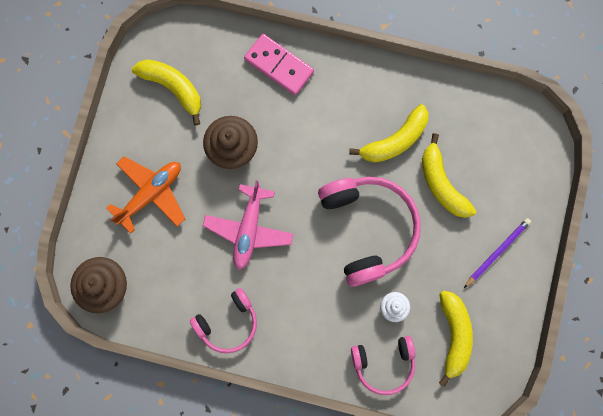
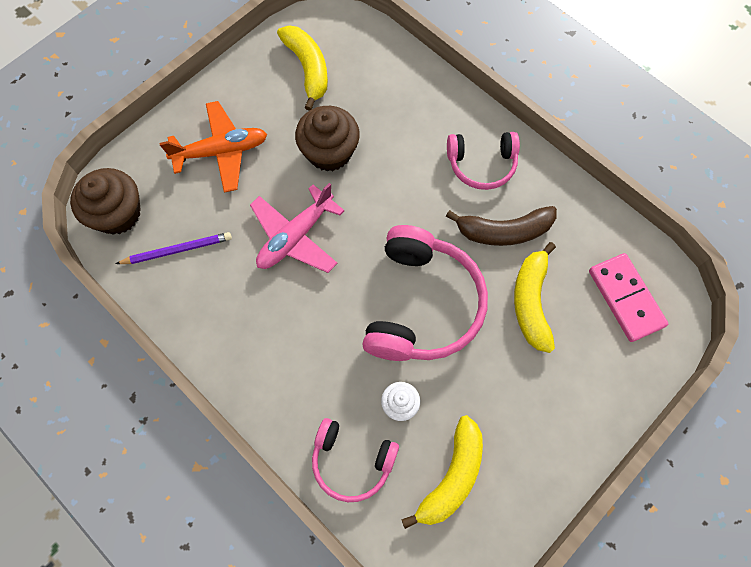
camera: 30 degrees right, 10 degrees down
(228, 323) = (212, 318): pink headphones -> pink headphones (481, 164)
(279, 65) = (424, 100): pink domino -> pink domino (625, 298)
(395, 140) = (503, 231): yellow banana -> brown banana
(497, 252) = (555, 410): purple pencil -> purple pencil (177, 250)

